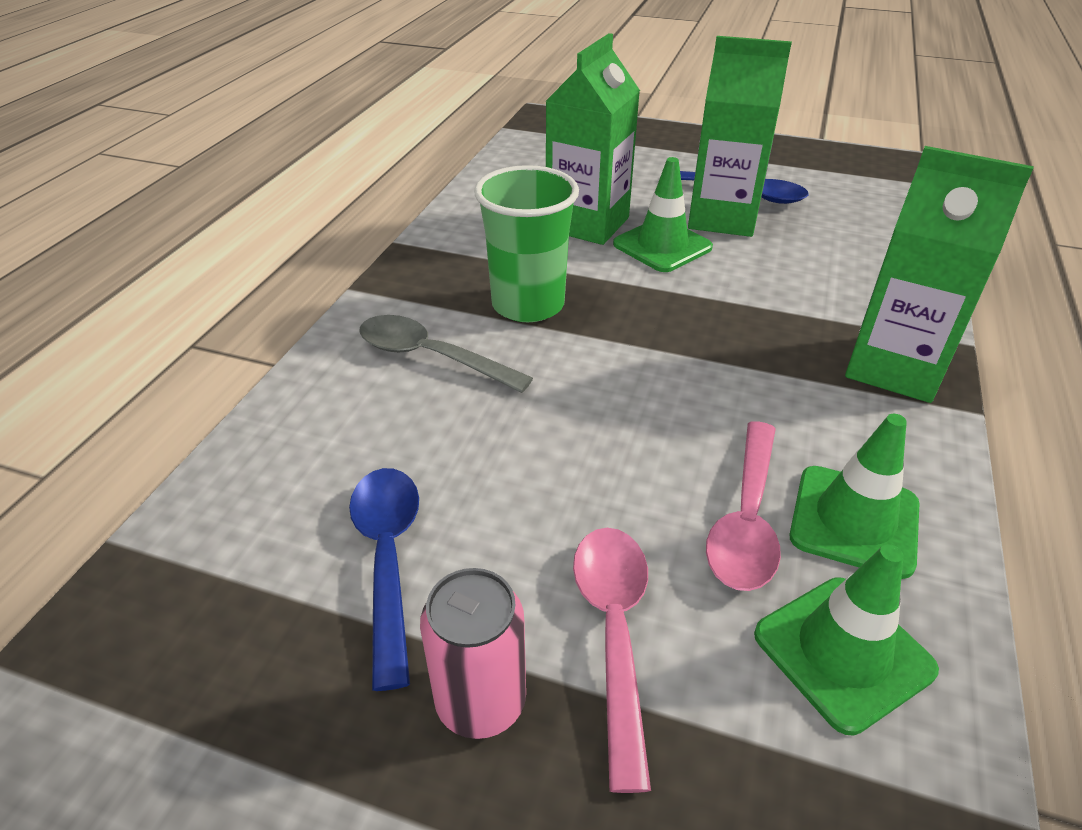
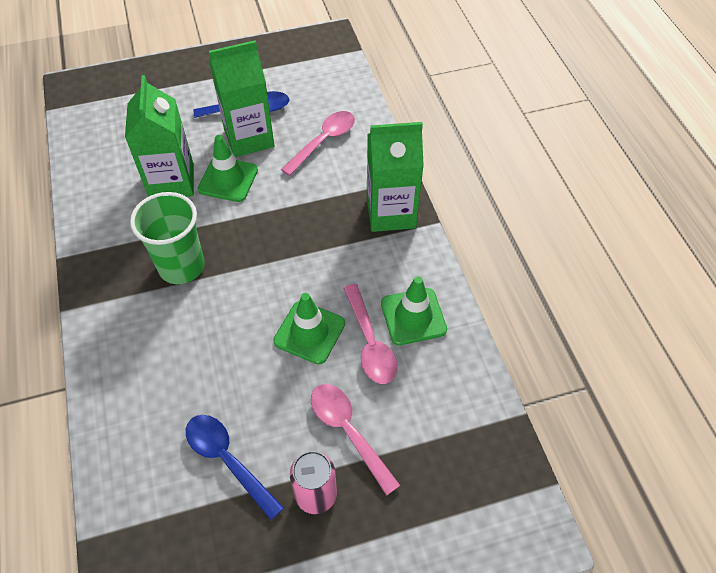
camera: 35 degrees left, 15 degrees up
(431, 357) = (155, 333): grey spoon -> none
(831, 255) = (323, 141): none -> pink spoon
(843, 652) = (437, 384): green traffic cone -> green traffic cone (309, 332)

